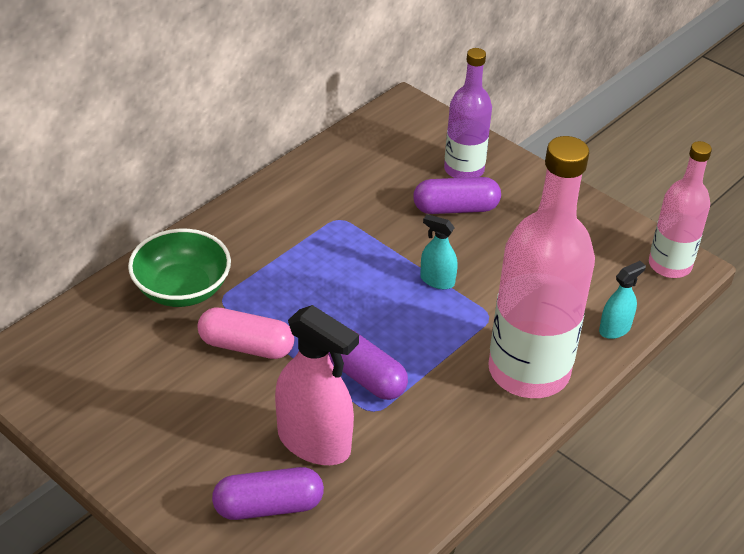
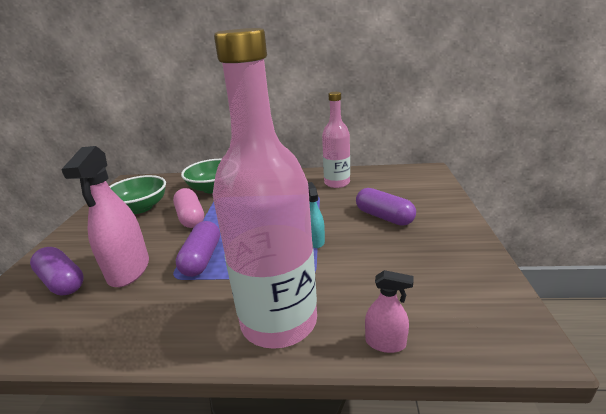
camera: 55 degrees right, 15 degrees down
(141, 382) = (140, 207): none -> green bowl
(464, 169) = (419, 204): purple bottle -> none
(614, 329) = (385, 343): turquoise spray bottle -> pink spray bottle
(669, 265) = (510, 333): pink bottle -> pink bottle (337, 183)

